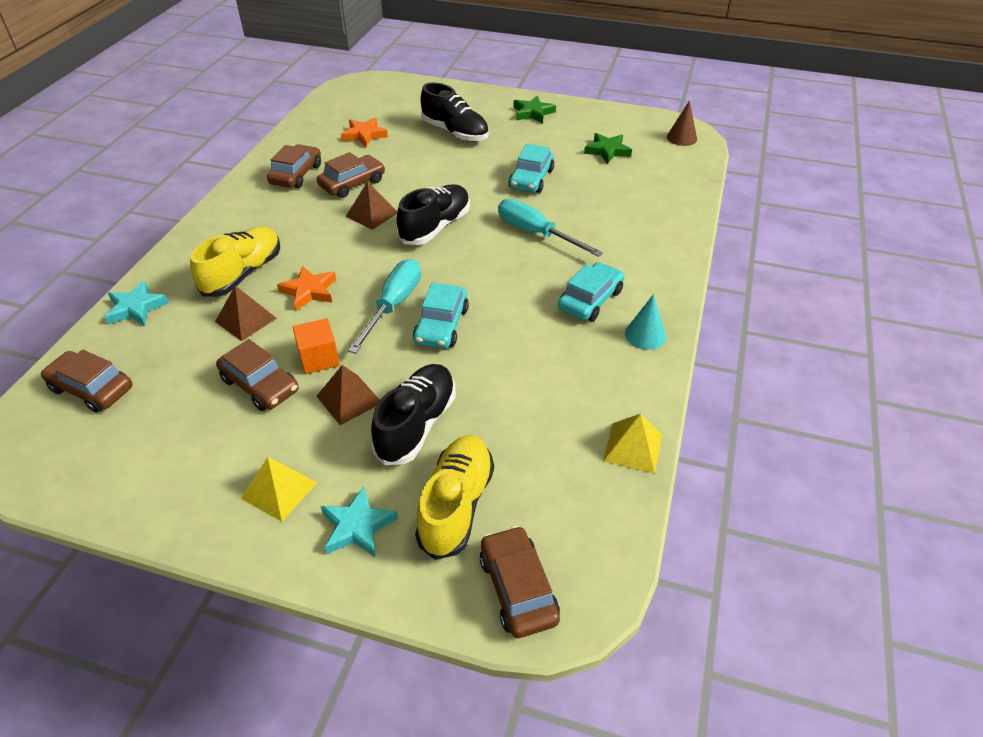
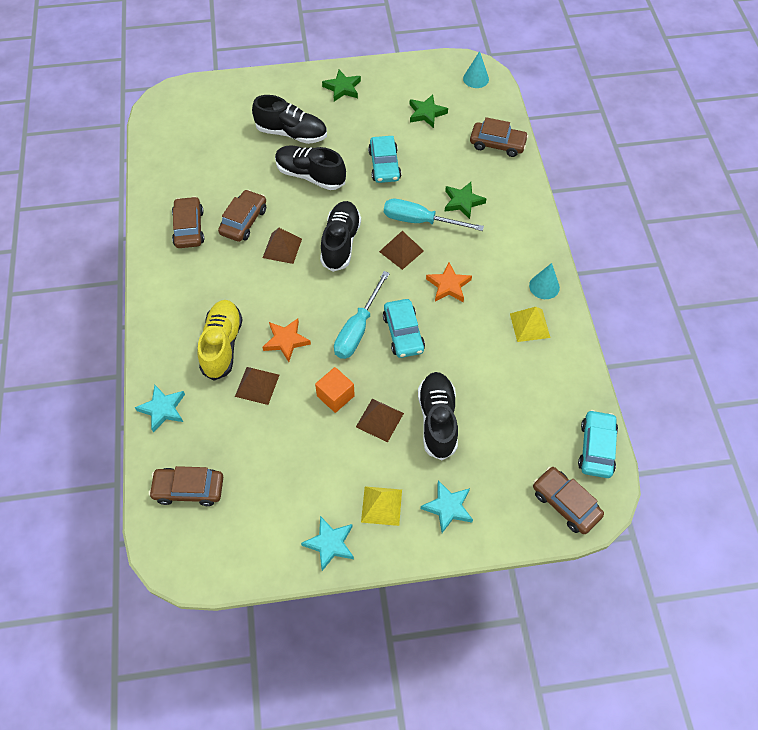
camera: 25 degrees left, 15 degrees up
(186, 507) = (330, 544): none -> turquoise star
(260, 385) = (310, 435): brown car -> brown car (497, 144)
(364, 135) = (216, 163): orange star -> orange star (448, 285)
(393, 305) = (357, 329): turquoise screwdriver -> turquoise screwdriver turned 150 degrees counterclockwise
(447, 167) = (310, 175): none -> black shoe
(456, 505) = (498, 466): yellow shoe -> none
(496, 252) = (401, 251): none -> brown pyramid
(590, 300) = (492, 270): turquoise car -> turquoise car (596, 448)
(597, 231) = (463, 202): none -> green star
(633, 447) = (580, 379): yellow pyramid -> yellow pyramid (530, 325)
(681, 138) = (476, 79): brown cone -> turquoise cone

